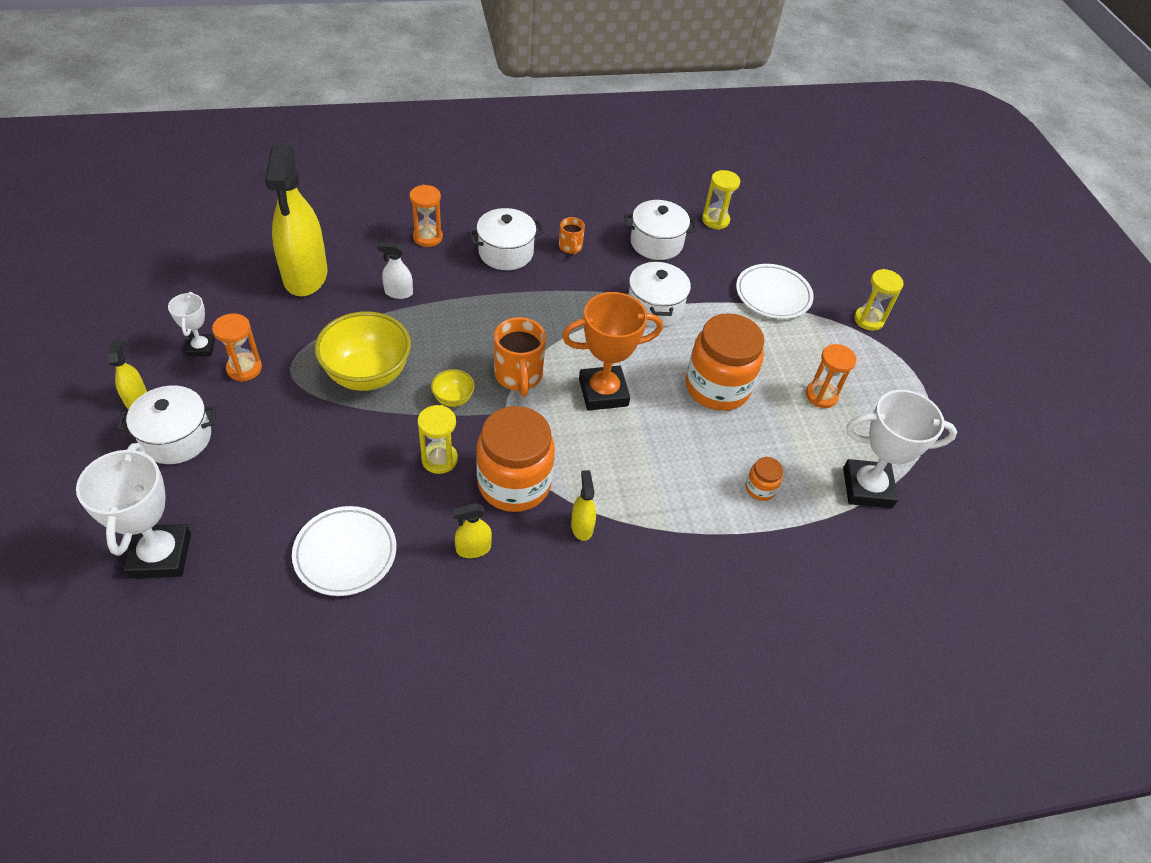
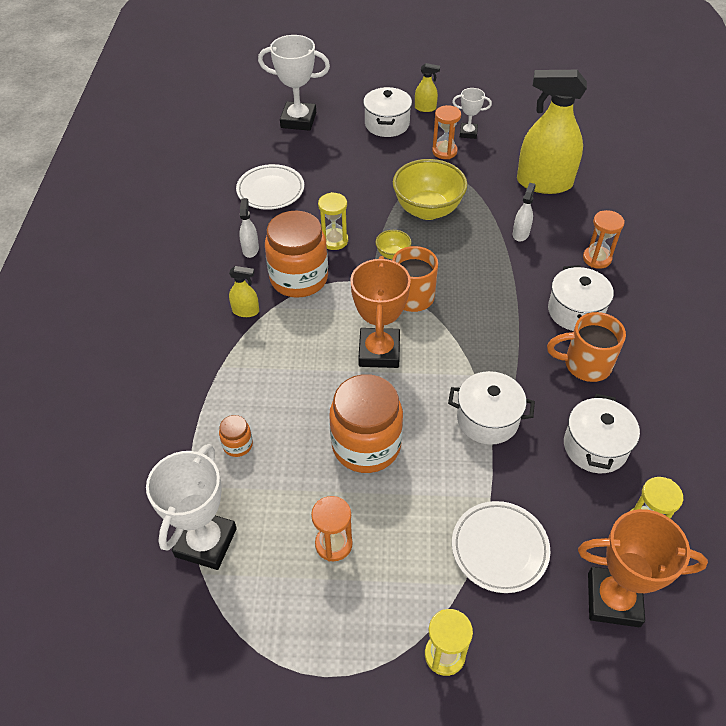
camera: 110 degrees right, 0 degrees up
(473, 549) = (250, 249): yellow spray bottle -> white spray bottle
(570, 247) = (585, 364): orange mug -> orange mug, size x1.79
(781, 237) = (613, 600): none -> orange trophy

